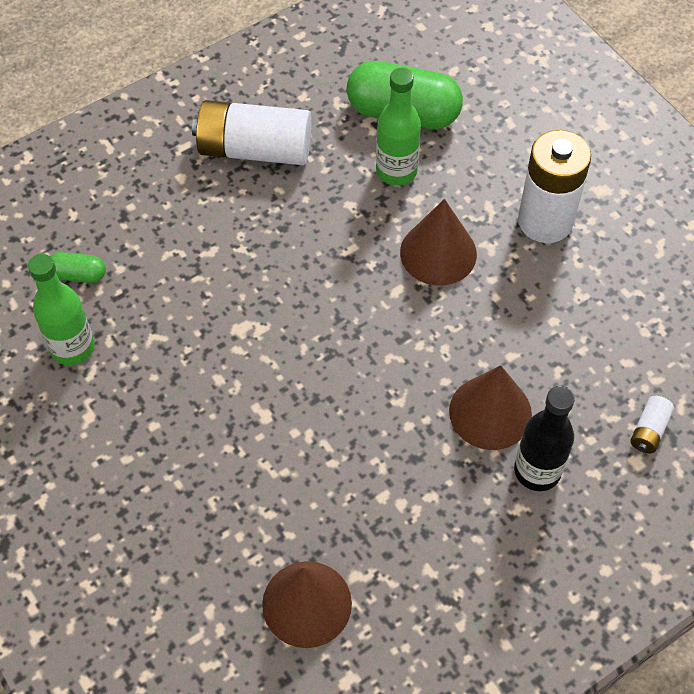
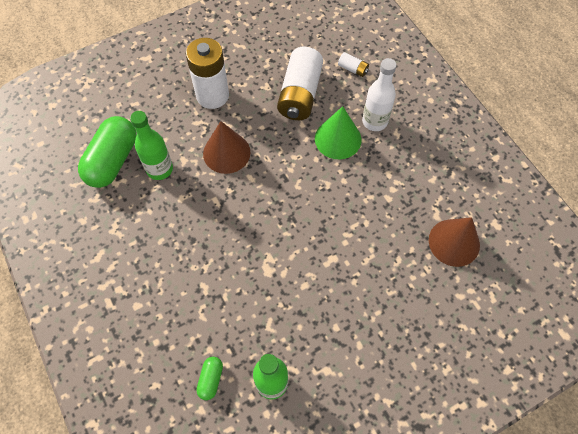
camera: 85 degrees left, 5 degrees up
(254, 149) = (122, 254): white battery -> white battery (300, 94)
(490, 412) = (338, 139): brown cone -> green cone
(537, 471) = (374, 121): black bottle -> white bottle

